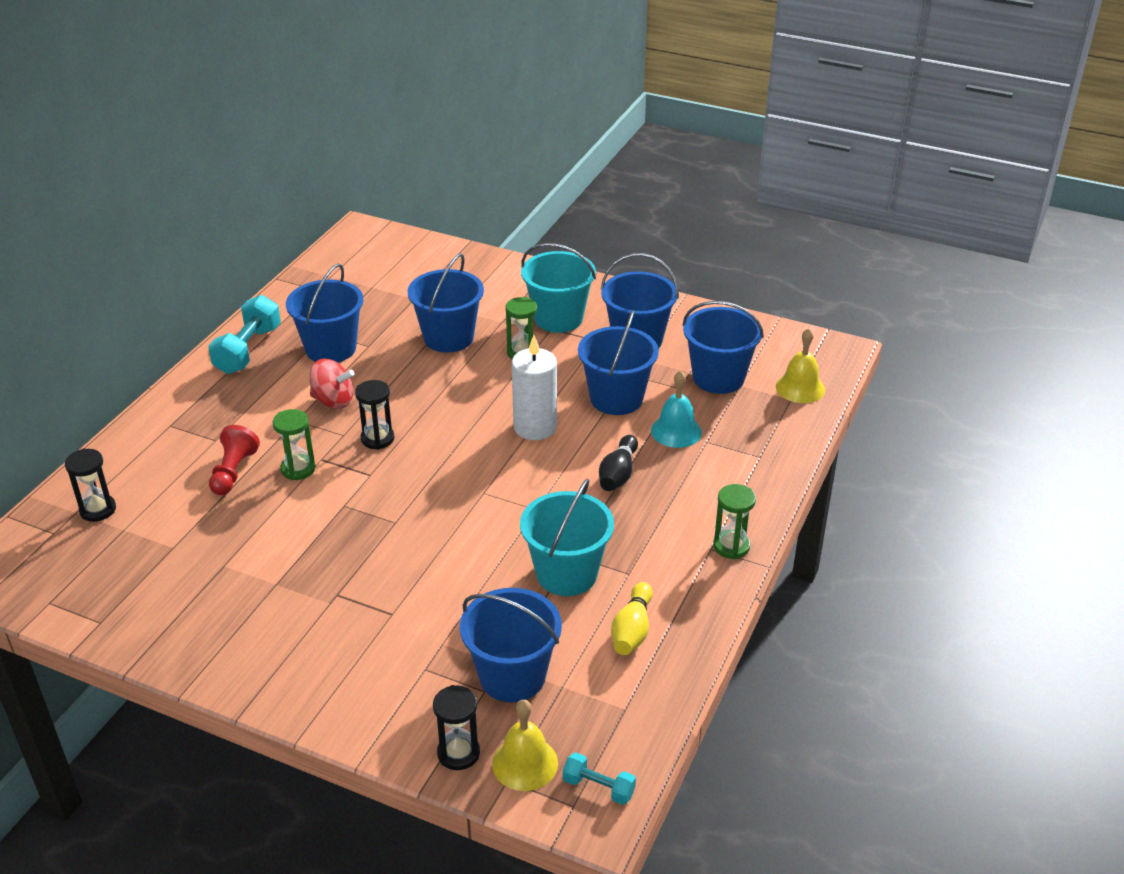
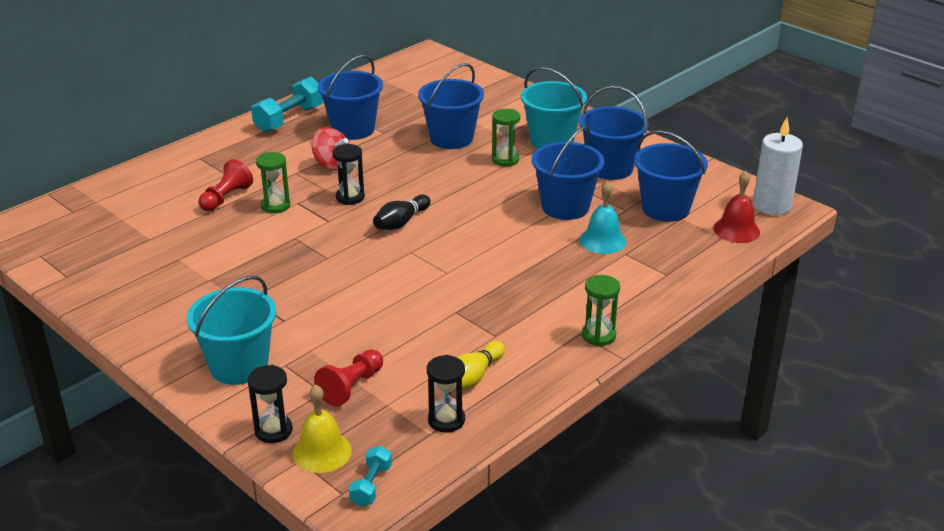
camera: 20 degrees right, 5 degrees down
(98, 510) = (113, 203): black hourglass -> black hourglass (446, 420)
(512, 676) = (351, 387): blue bucket -> red pawn
(535, 427) = (483, 214): white candle -> white candle (771, 206)
(566, 574) = (443, 324): turquoise bucket -> turquoise bucket (239, 366)
(598, 787) = (371, 485): turquoise dumbbell -> turquoise dumbbell turned 60 degrees clockwise
(618, 474) = (532, 262): black bowling pin -> black bowling pin (401, 222)
(800, 388) = (736, 230): yellow bell -> red bell

